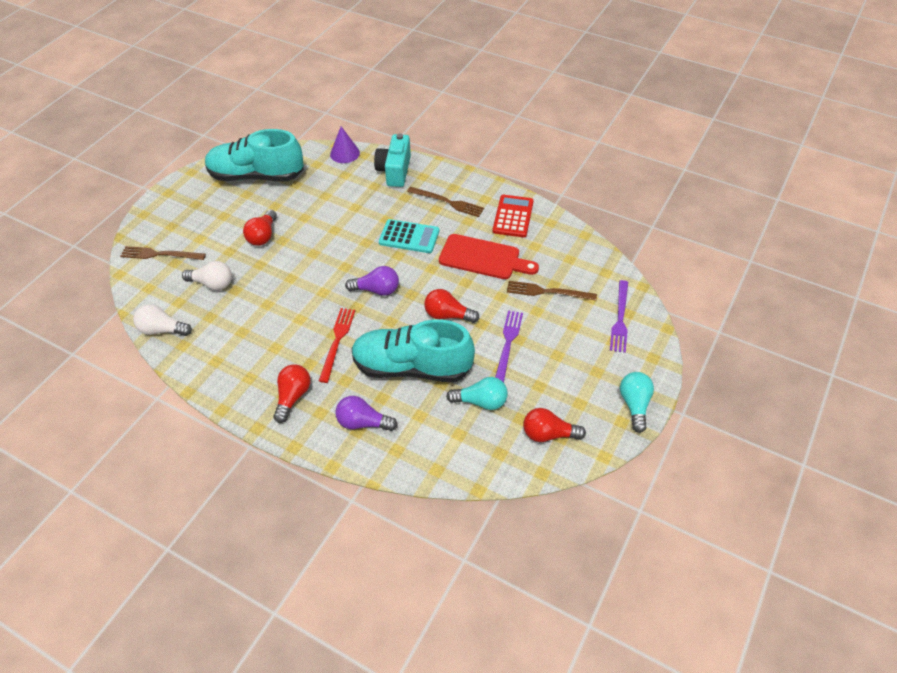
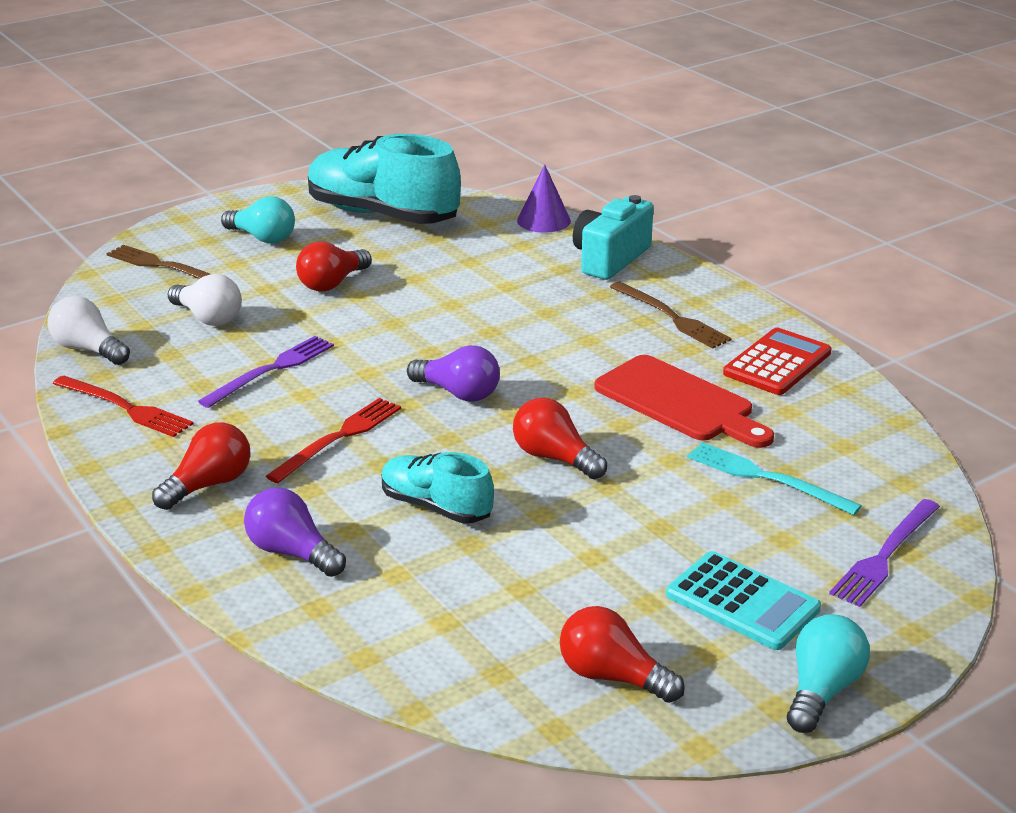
camera: 25 degrees right, 20 degrees down
(212, 363) = (125, 408): none -> red fork
(409, 237) = (568, 343): turquoise calculator -> turquoise calculator (742, 602)
(412, 367) = (436, 507): turquoise shoe -> turquoise shoe, size x0.54
(481, 401) = (521, 590): turquoise light bulb -> turquoise light bulb (263, 238)
(508, 344) = (633, 527): purple fork -> purple fork (271, 370)
(547, 292) = (766, 478): brown fork -> turquoise fork

